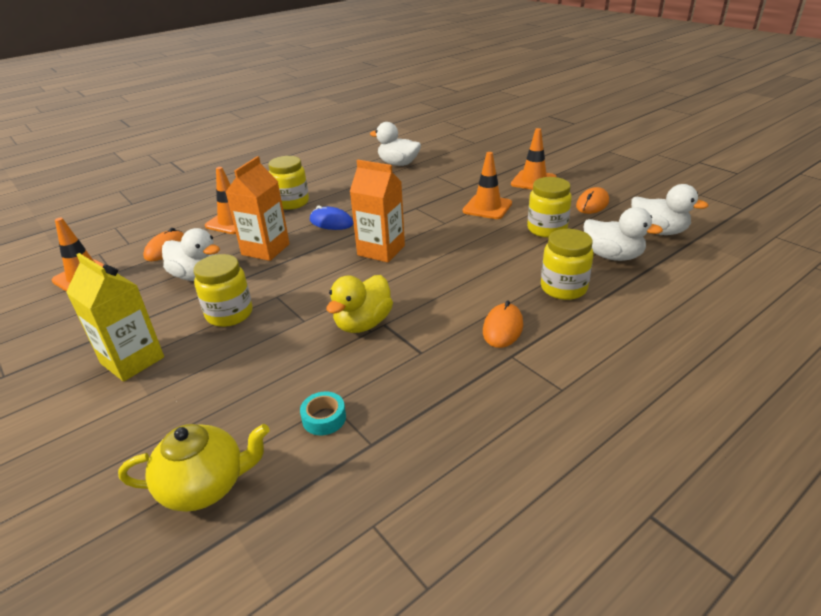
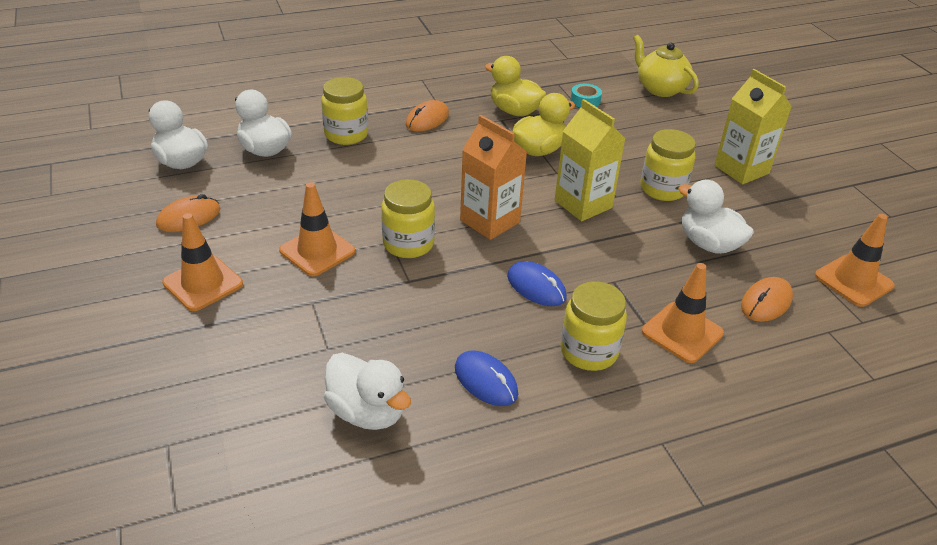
camera: 165 degrees left, 5 degrees up
(205, 486) = (660, 89): yellow teapot -> yellow teapot turned 45 degrees clockwise
(265, 249) = (629, 262): orange carton -> none
(307, 281) = (583, 204): none -> yellow carton
(346, 182) = (485, 381): none -> blue mouse
(412, 370) = (514, 111): none -> yellow duck
(547, 229) = (286, 197): yellow jar -> yellow jar (408, 244)

